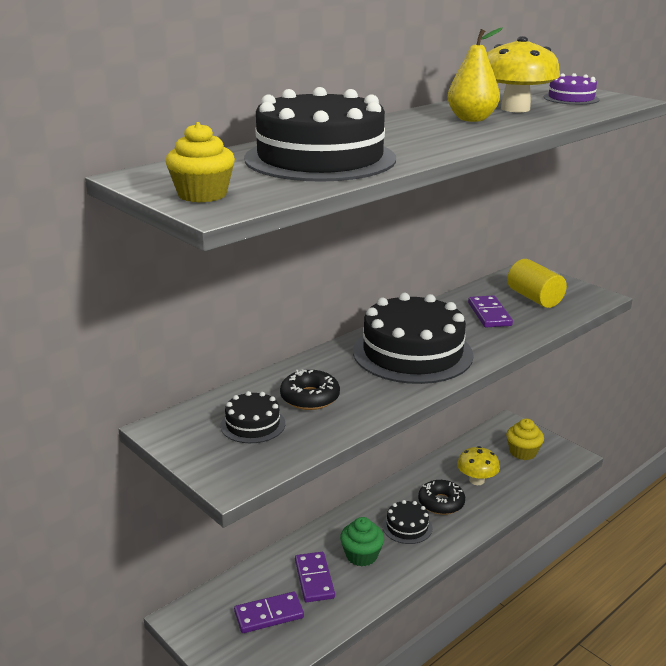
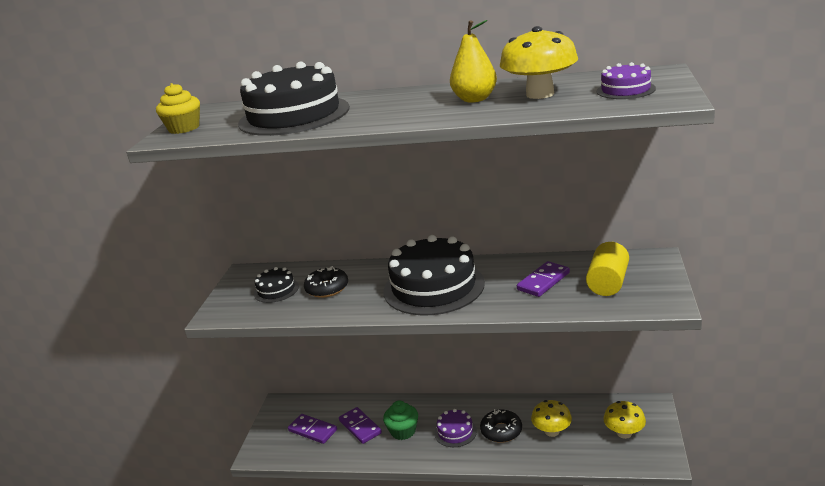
camera: 55 degrees right, 0 degrees up
(314, 579) = (360, 427): purple domino -> purple domino turned 75 degrees counterclockwise
(407, 527) = (455, 432): black cake -> purple cake
(523, 452) = (624, 433): yellow cupcake -> yellow mushroom

